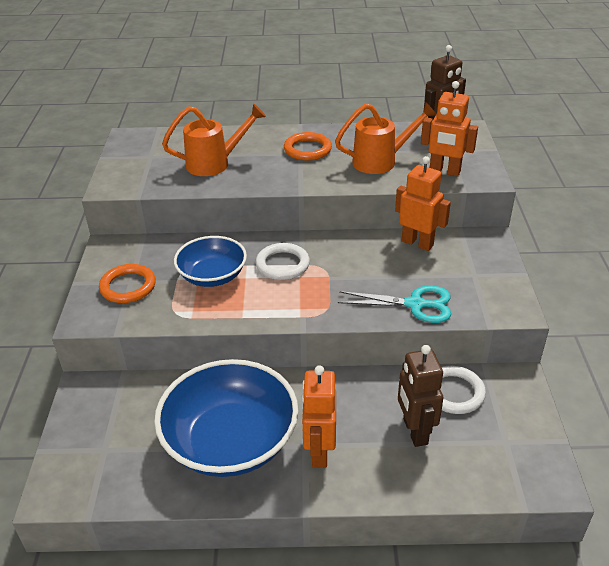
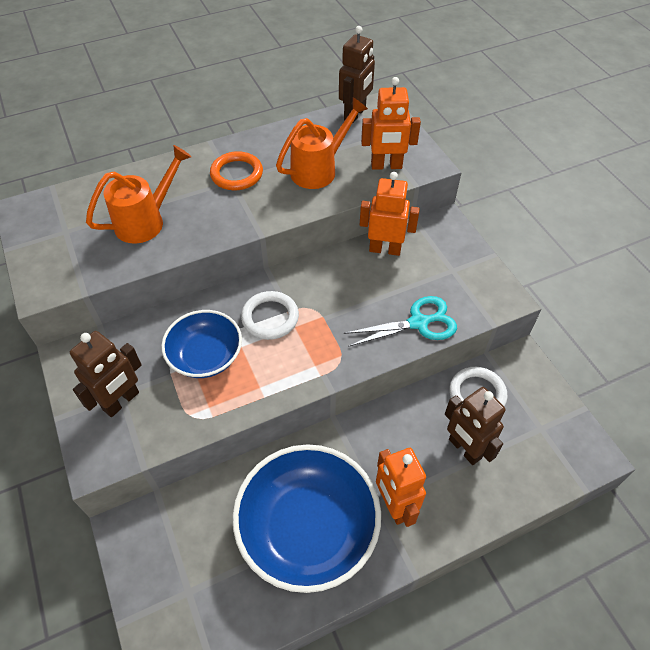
camera: 25 degrees left, 15 degrees up
(128, 286) = (121, 401): orange ring -> brown robot

